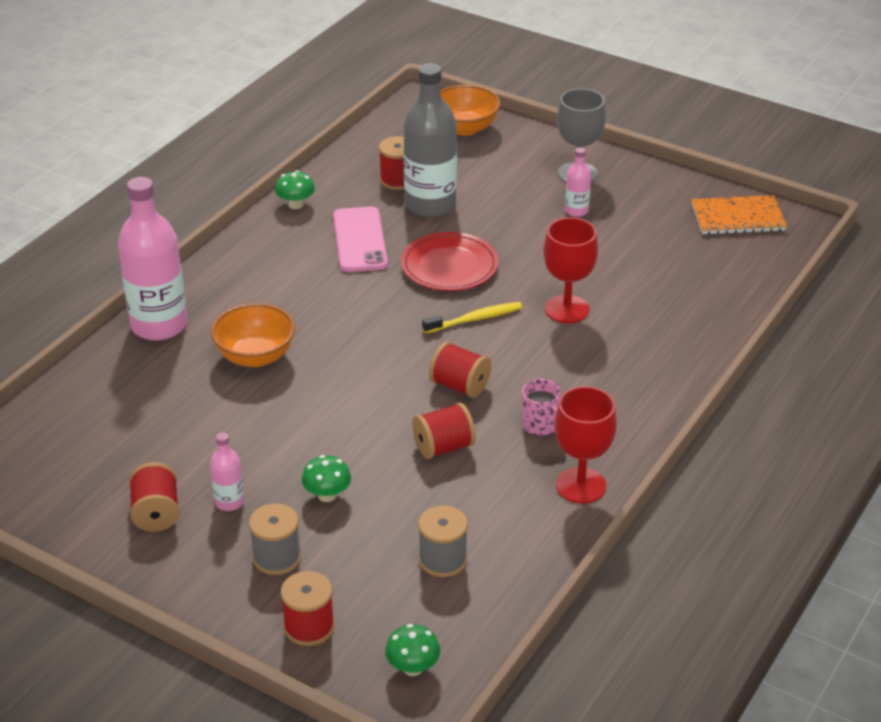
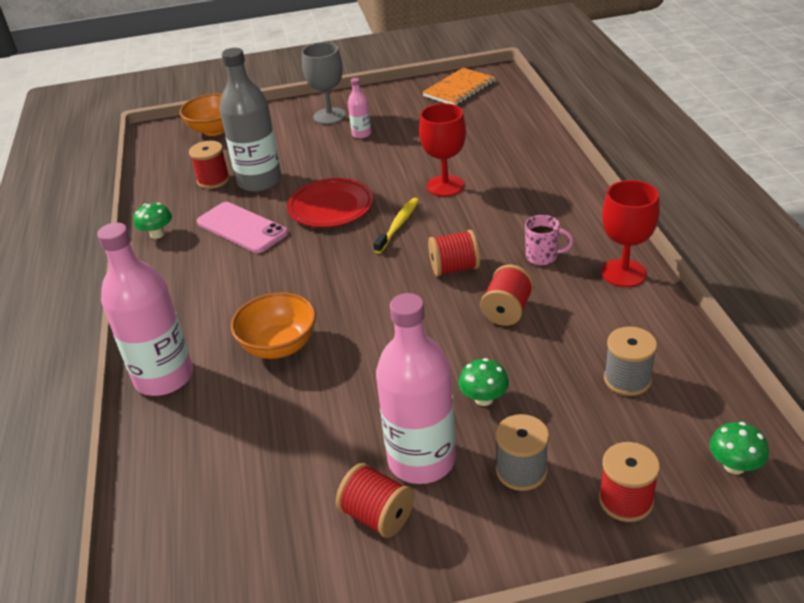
camera: 40 degrees left, 0 degrees up
(229, 502) = (421, 460): pink bottle -> pink bottle, size x2.17

